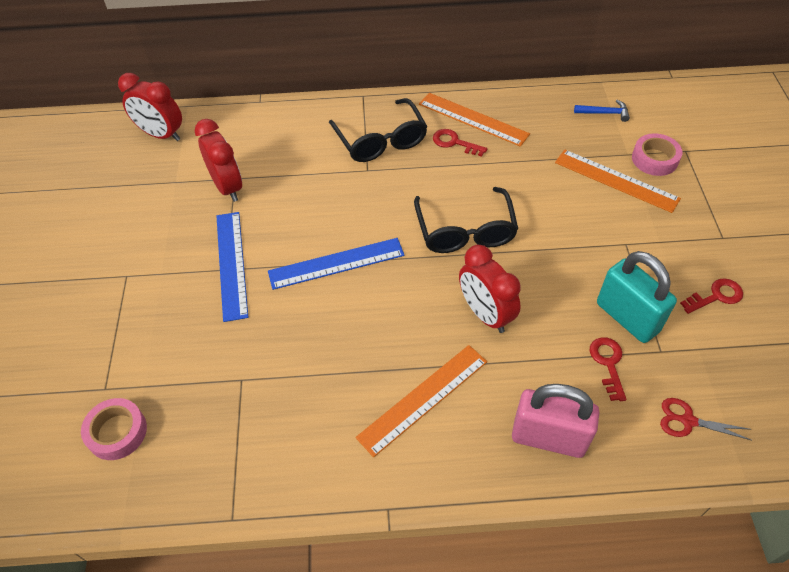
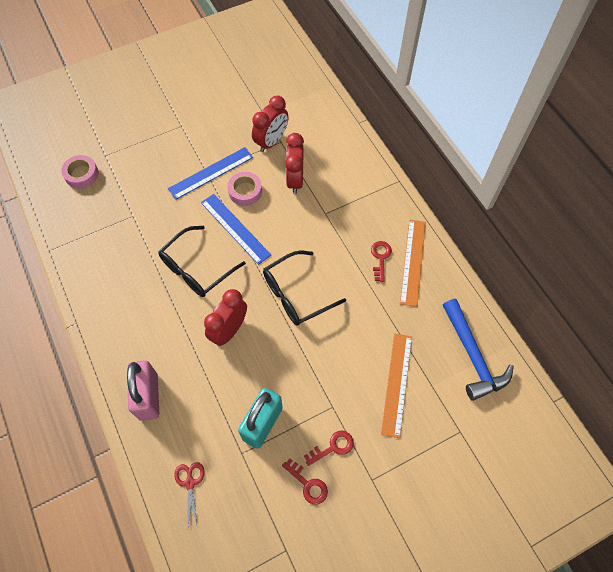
camera: 65 degrees right, 10 degrees up
(161, 135) = (299, 85): red clock -> red clock (295, 180)
(381, 141) = (358, 210): black glasses -> black glasses (196, 269)
(423, 399) = (152, 316): orange ruler -> none
(604, 113) = (473, 356): blue hammer -> blue hammer, size x2.14
(608, 363) = (218, 419): red key -> red key (333, 447)
(654, 159) = (436, 408): pink tape -> pink tape (245, 191)

